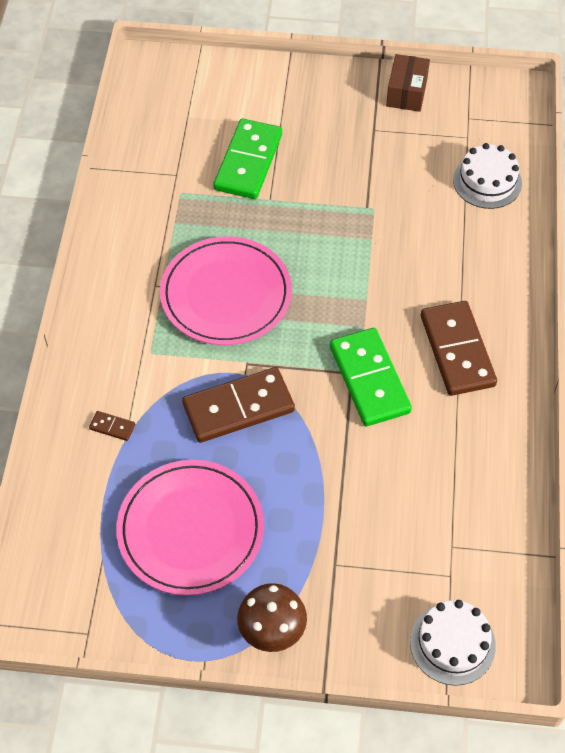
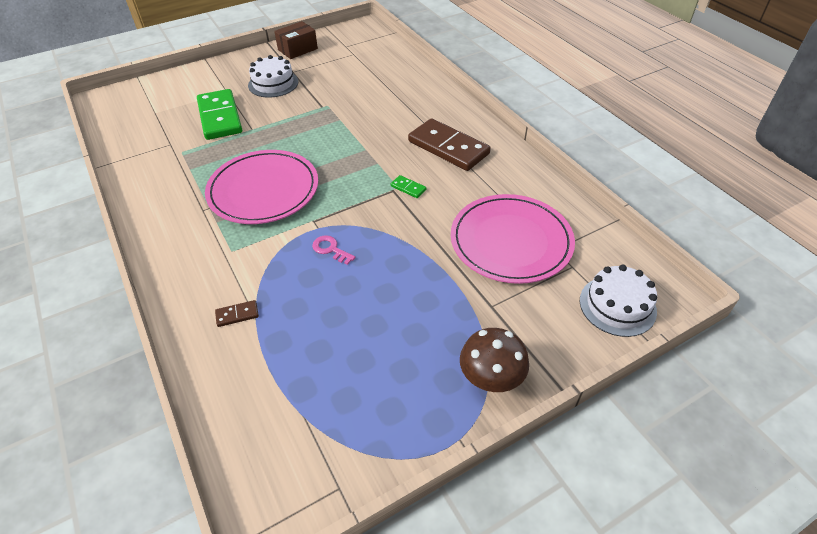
camera: 35 degrees left, 10 degrees down
(190, 529) = (363, 348): pink plate -> pink plate (511, 241)
(238, 407) = (330, 249): brown domino -> pink key
(369, 379) = (408, 188): green domino -> green domino, size x0.41
(406, 93) = (297, 49): brown box -> brown box turned 75 degrees clockwise
(487, 181) = (385, 67): white cake -> white cake (273, 83)

